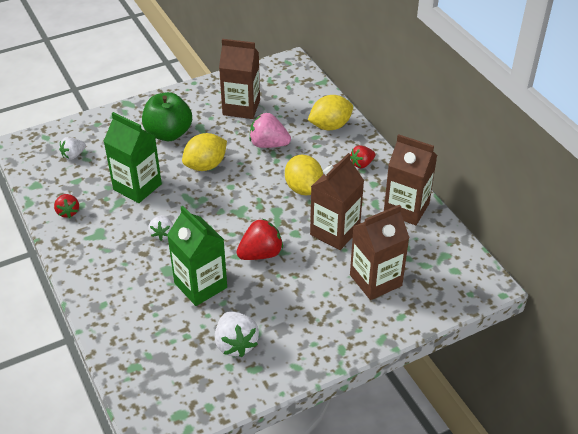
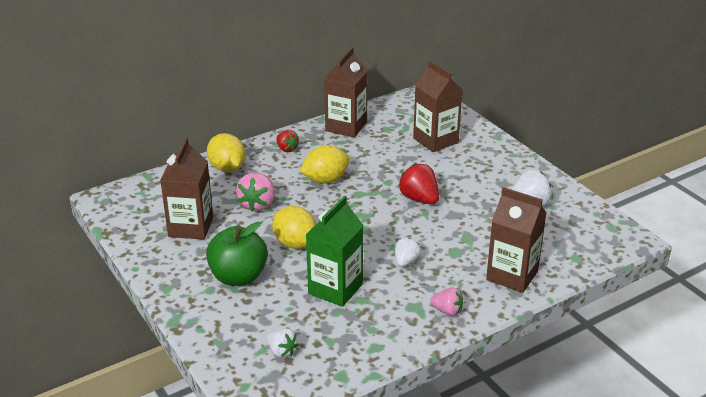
camera: 95 degrees left, 10 degrees down
(68, 212) = (385, 337): red strawberry -> none
(86, 254) = (447, 311): none -> pink strawberry
(162, 234) = (406, 261): white strawberry -> white strawberry turned 60 degrees counterclockwise
(200, 285) = (468, 230): green carton -> none
(335, 232) = (382, 161): brown carton -> brown carton (512, 275)

